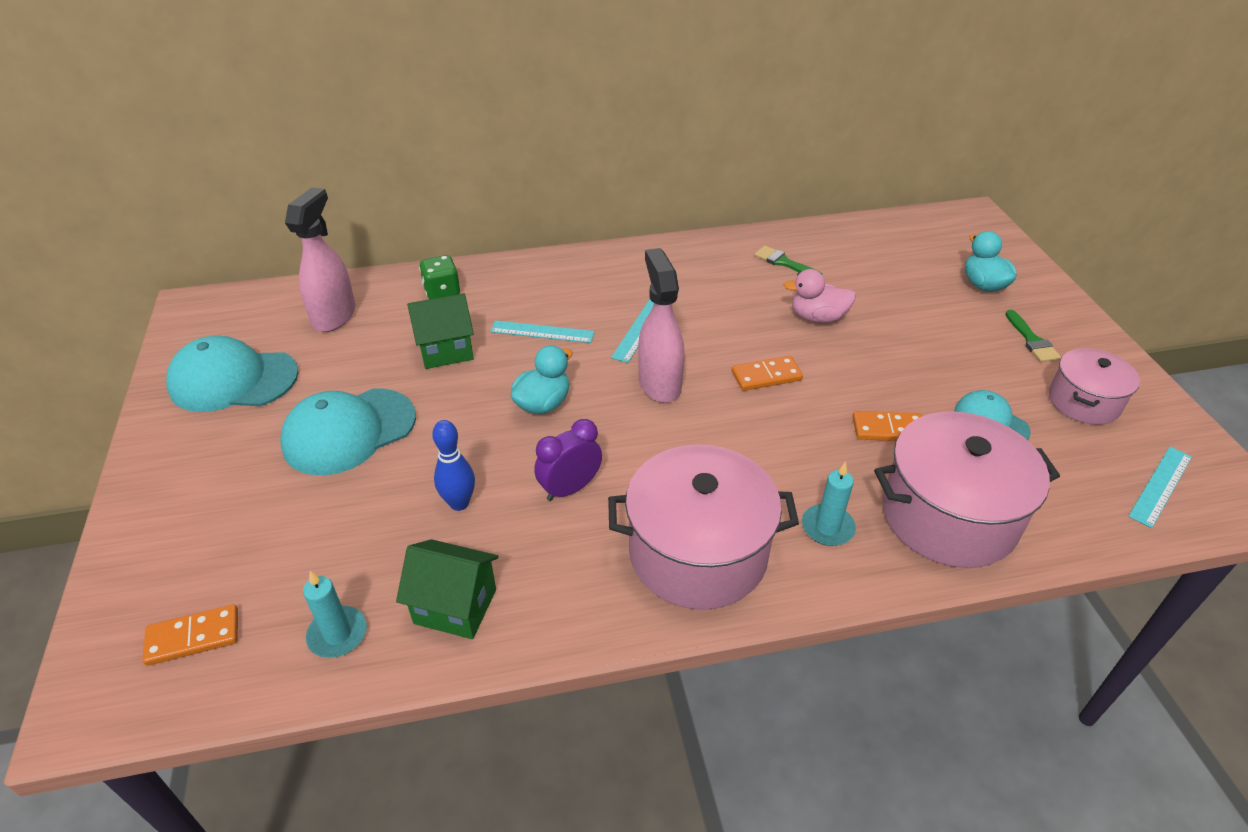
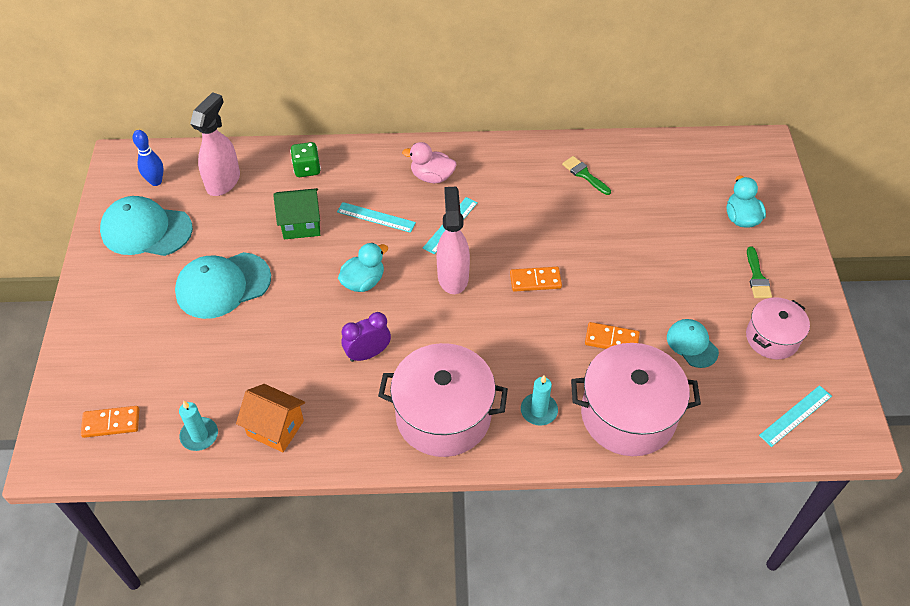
camera: 10 degrees right, 10 degrees up
(455, 606) = (275, 428): green house -> orange house
(459, 503) = (290, 354): blue bowling pin -> blue bowling pin (156, 181)
(817, 317) = (593, 232): pink duck -> pink duck (432, 177)

